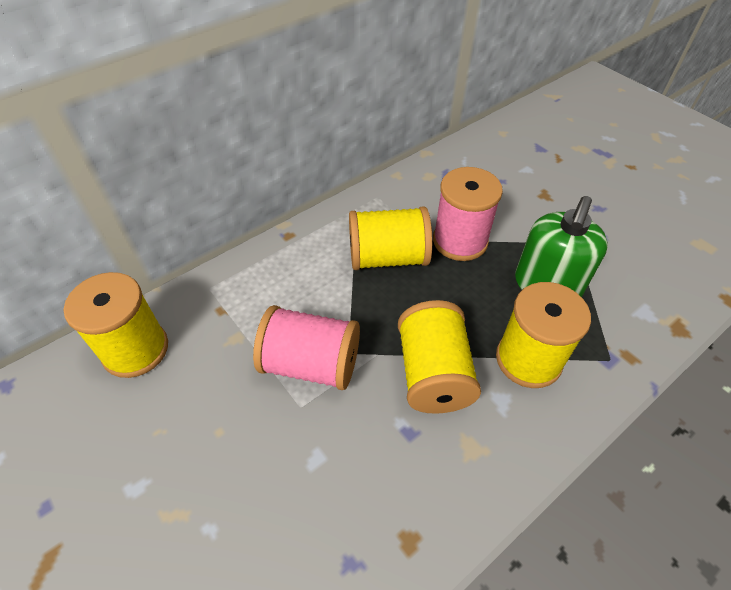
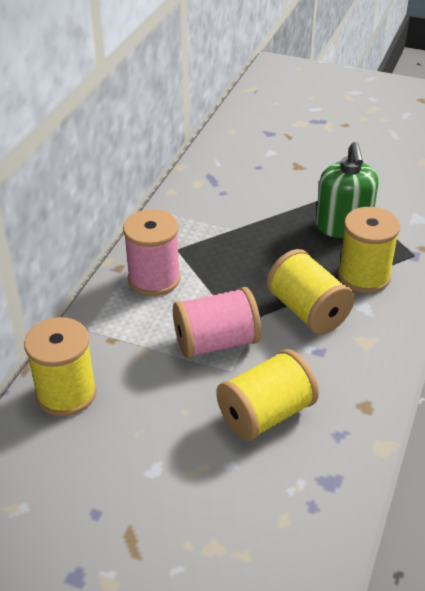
camera: 30 degrees left, 10 degrees down
(387, 257) = (214, 252): yellow spool -> yellow spool (266, 414)
(460, 241) = (259, 220): pink spool -> pink spool (154, 279)

